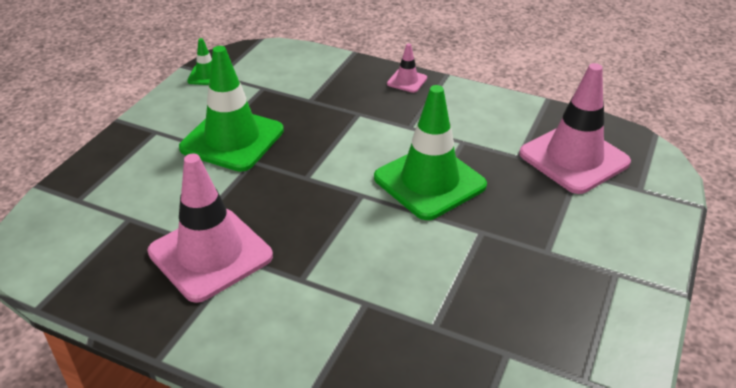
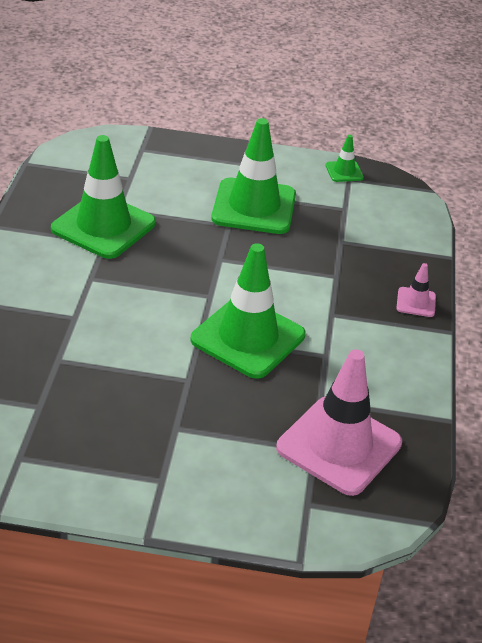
camera: 70 degrees right, 0 degrees up
(210, 254) = (103, 226): pink traffic cone -> green traffic cone

